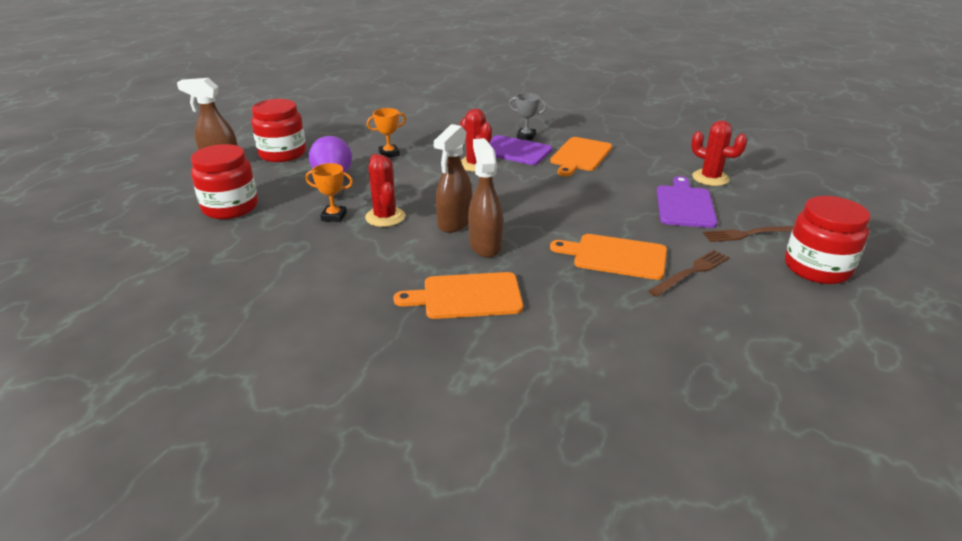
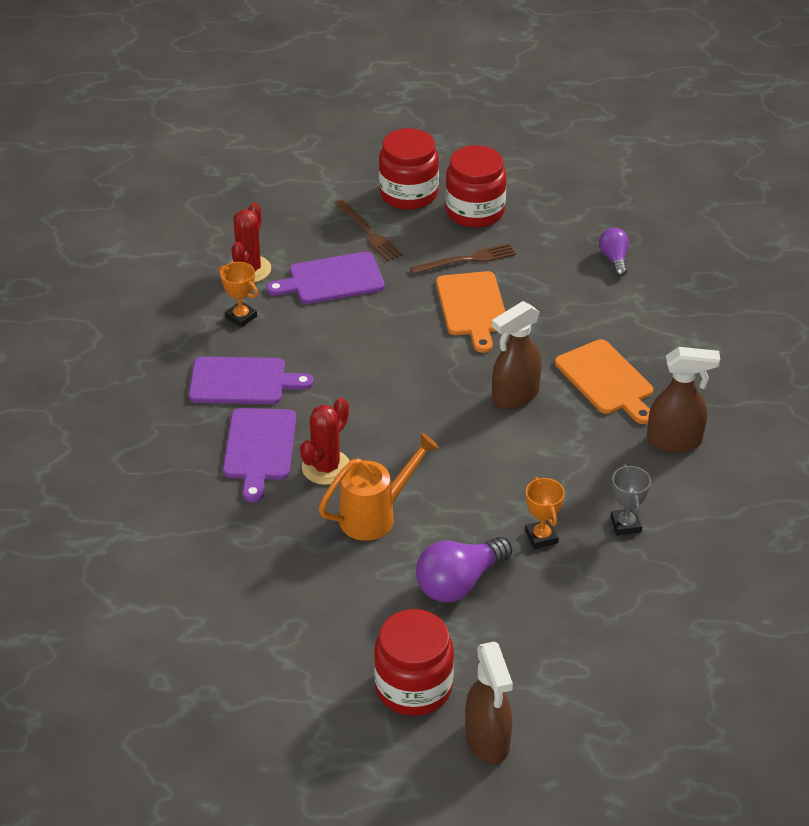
camera: 115 degrees left, 10 degrees up
(230, 207) = (589, 645): red jar -> red jar (475, 211)
(385, 217) = (513, 493): red cactus -> none
(389, 154) = (343, 567): orange trophy -> orange trophy (241, 317)
(418, 170) = (376, 515): none -> orange watering can
(454, 223) = (487, 433): brown spray bottle -> brown spray bottle (675, 441)
(526, 136) = (202, 448): grey trophy -> grey trophy (626, 524)
(580, 156) = (242, 381): orange cutting board -> purple cutting board
(659, 369) = (614, 259): none -> purple light bulb
(691, 272) = (467, 260): brown fork -> brown fork turned 135 degrees clockwise

